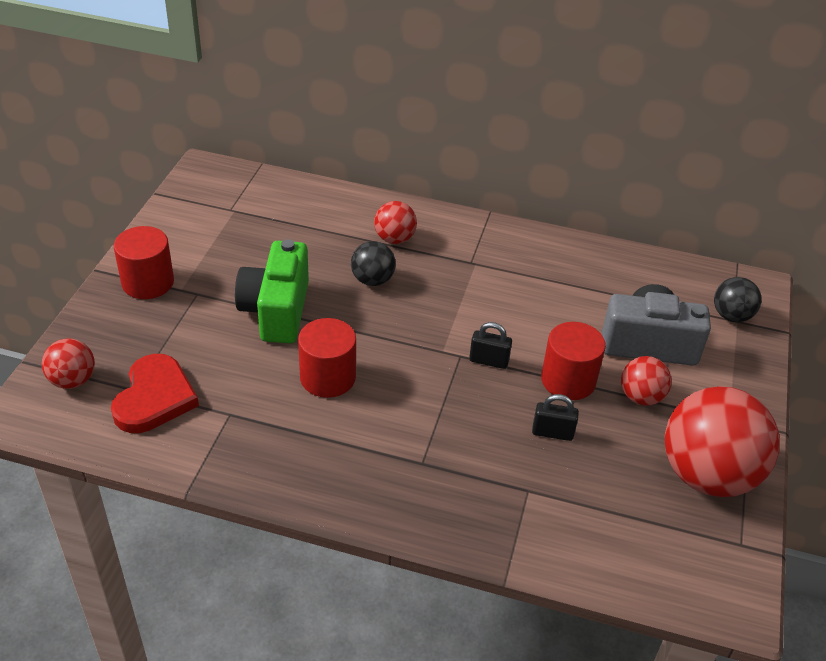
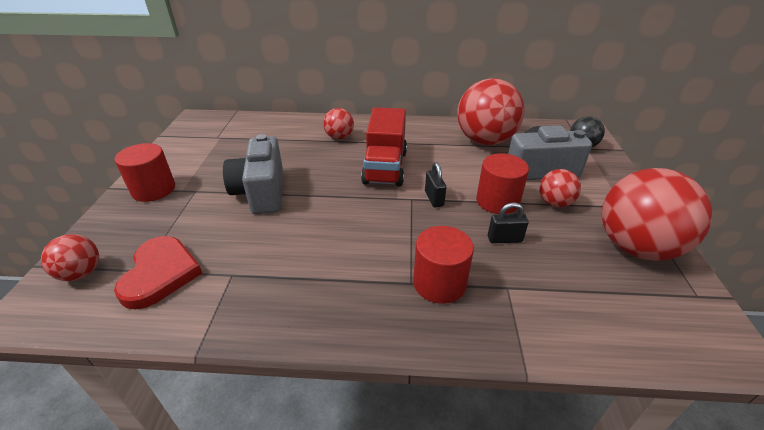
camera: 10 degrees left, 5 degrees down
(276, 311) = (261, 192): green camera -> grey camera
(328, 377) = (312, 231): red cylinder -> red cylinder (439, 283)
(372, 280) = (330, 162): black ball -> none
(442, 301) = (385, 167): none -> red truck
(488, 361) = (434, 198): black padlock -> black padlock turned 75 degrees clockwise
(596, 281) = (485, 141): none -> red ball

